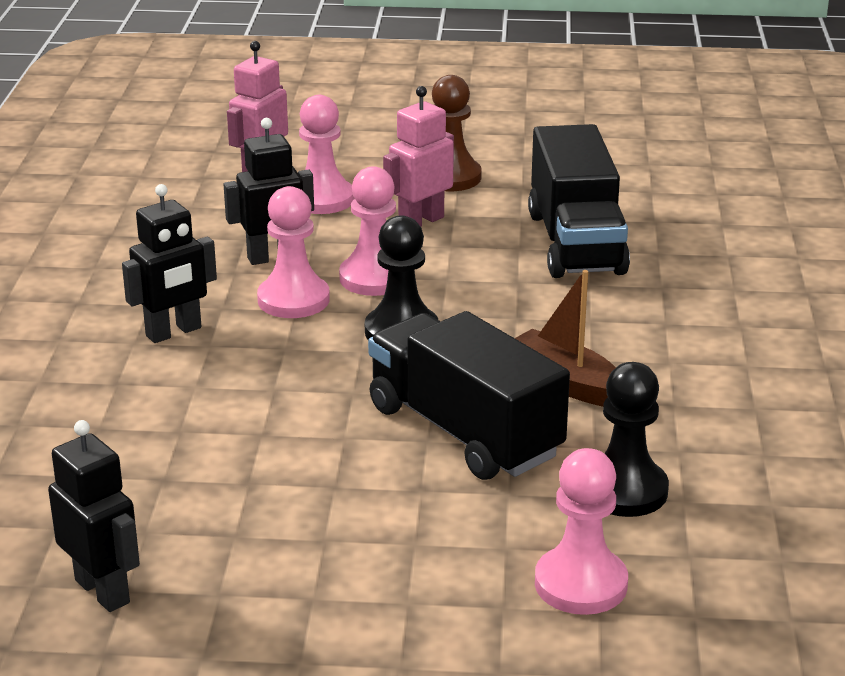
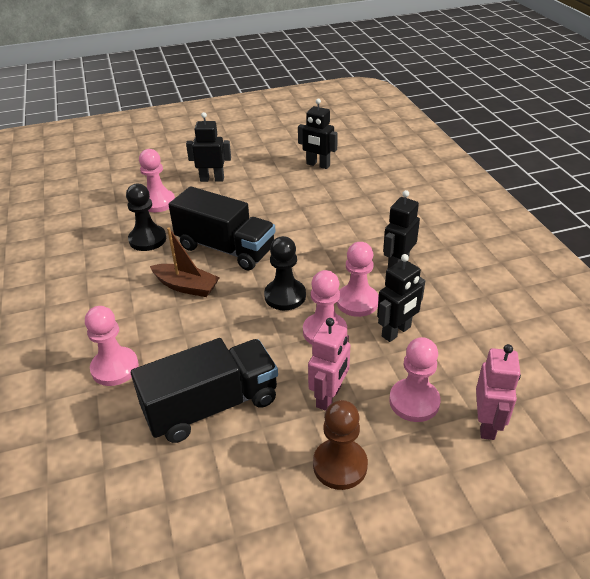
camera: 160 degrees right, 10 degrees up
(412, 623) = (212, 179): none -> black robot
(575, 243) = (211, 406): black truck -> black truck turned 90 degrees clockwise
(705, 304) = (115, 368): none -> pink pawn

